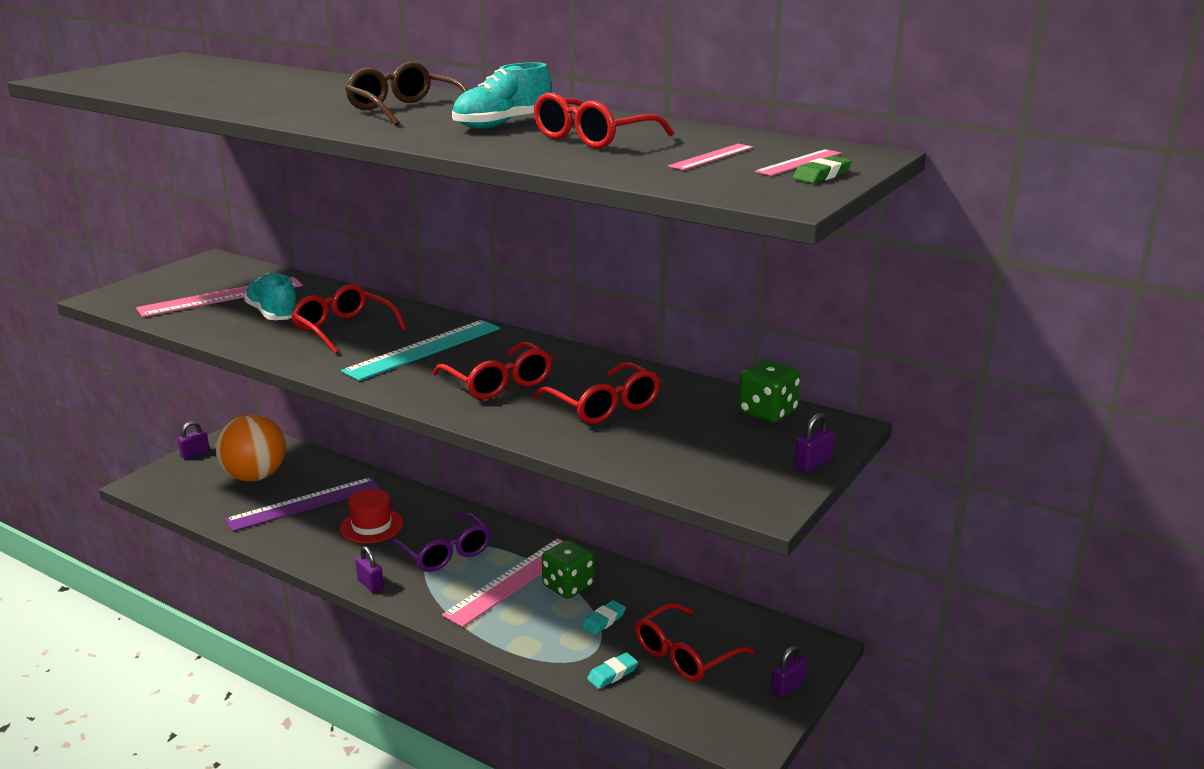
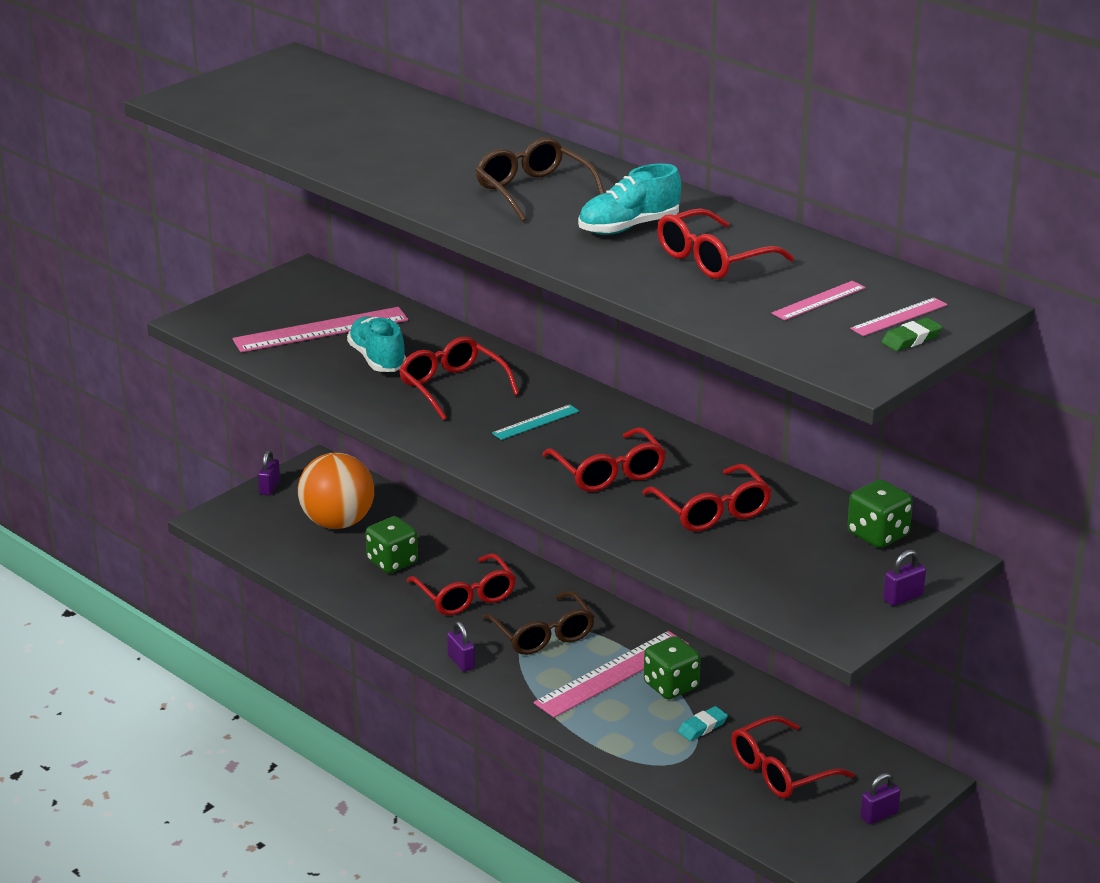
camera: 10 degrees right, 5 degrees up
(195, 454) = (269, 487): purple padlock -> purple padlock turned 45 degrees counterclockwise
(304, 504) = (392, 562): purple ruler -> green dice
(371, 526) = (465, 595): red hat -> red glasses
(424, 349) = (536, 422): turquoise ruler -> turquoise ruler, size x0.51
(444, 552) = (542, 634): purple glasses -> brown glasses
(612, 674) = (701, 781): turquoise eraser -> none

